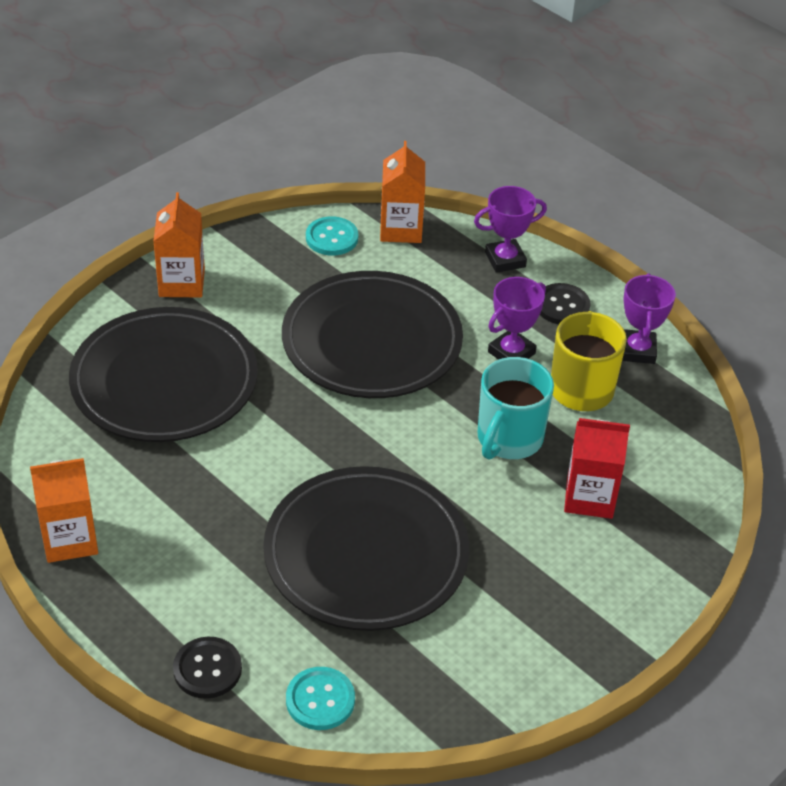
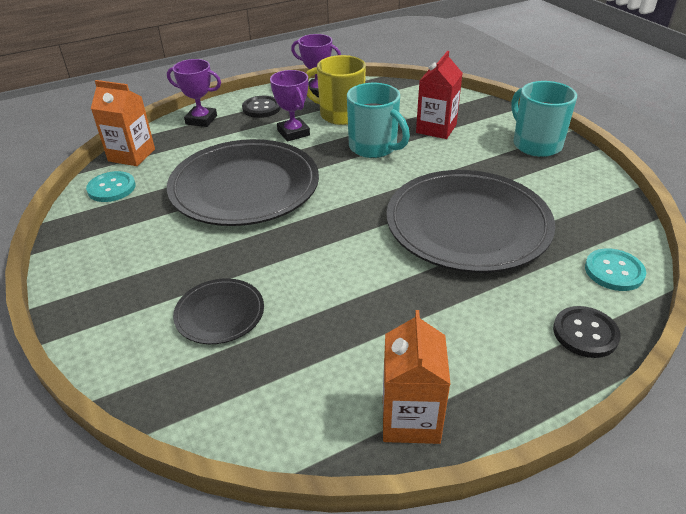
camera: 70 degrees left, 5 degrees down
(164, 381) = (220, 314): black plate -> black plate, size x0.47
(182, 283) = (93, 283): orange carton -> none
(505, 260) = (201, 120): purple trophy -> purple trophy turned 75 degrees counterclockwise
(594, 616) = (535, 144): none -> turquoise mug

